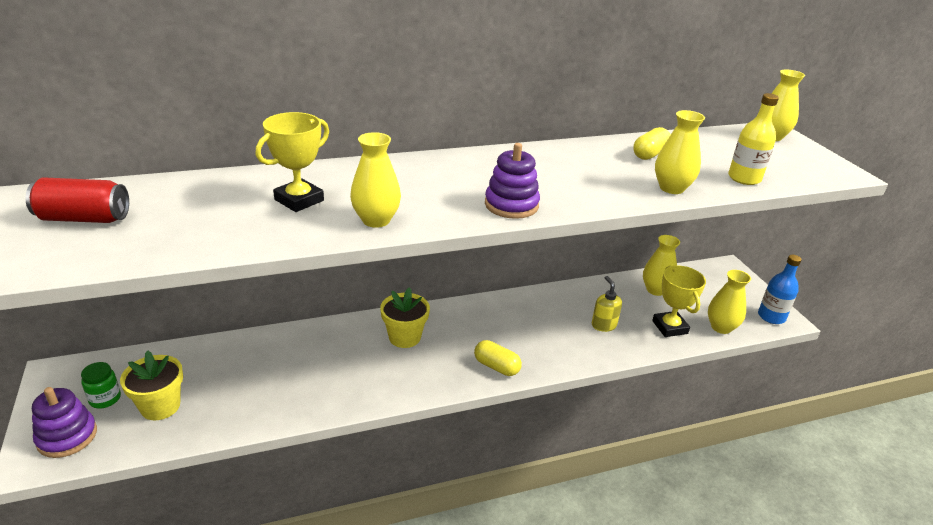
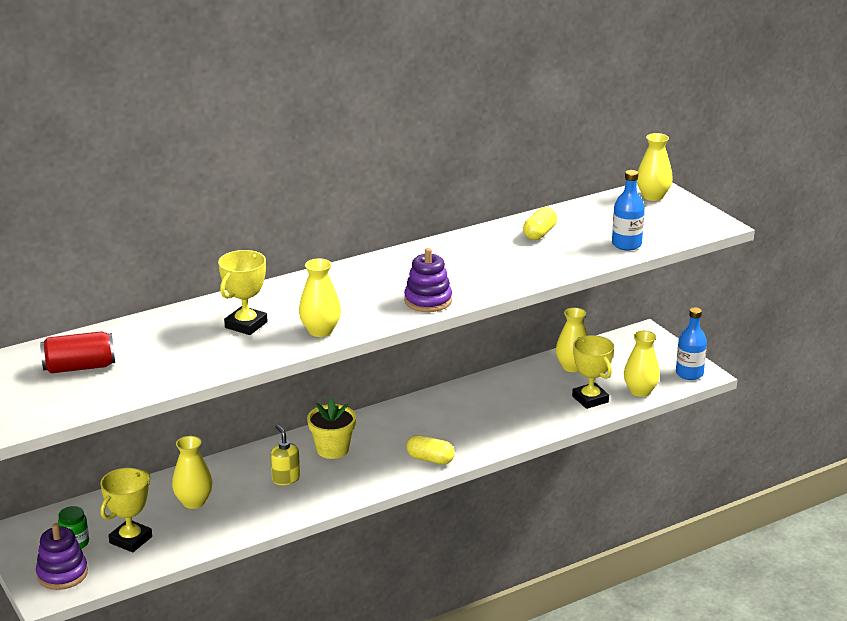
camera: 10 degrees left, 5 degrees down
(160, 406) = (131, 540): yellow flower pot -> yellow trophy
(603, 325) = (525, 408): yellow soap dispenser -> yellow soap dispenser (285, 478)
(671, 188) = (562, 264): yellow vase -> yellow vase (193, 502)
(744, 178) = (626, 244): yellow bottle -> blue bottle

